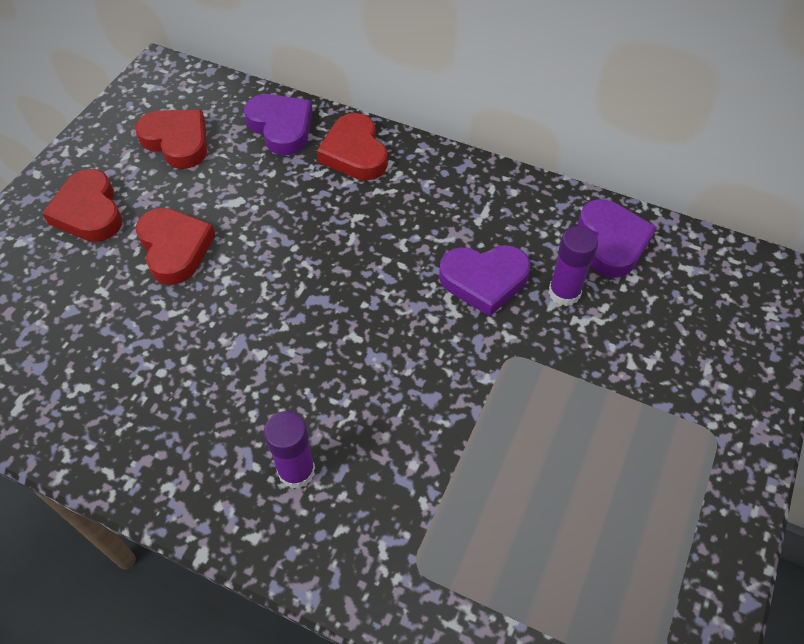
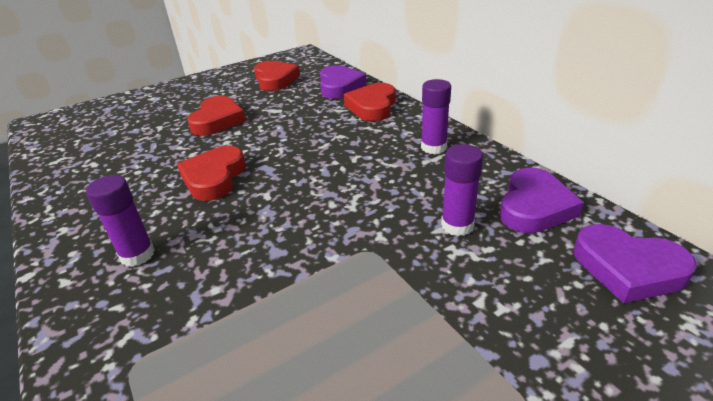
camera: 35 degrees right, 20 degrees down
(89, 212) = (197, 95): red heart -> red heart (214, 178)
(472, 197) = (433, 147): none -> purple glue stick
(484, 280) = (395, 195): purple heart -> purple heart (628, 268)

